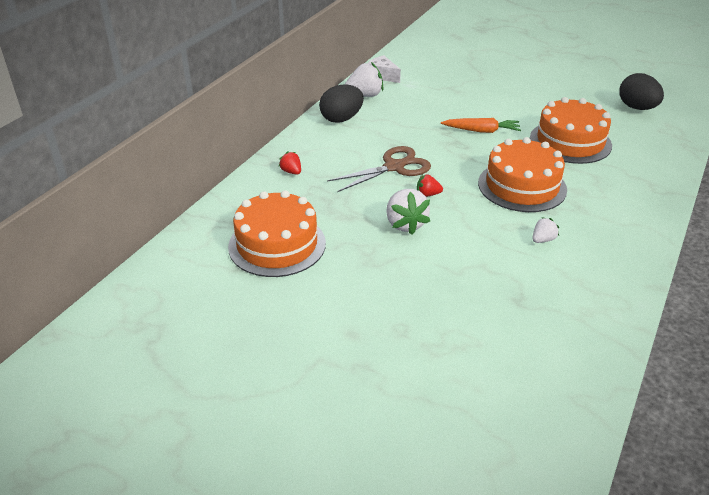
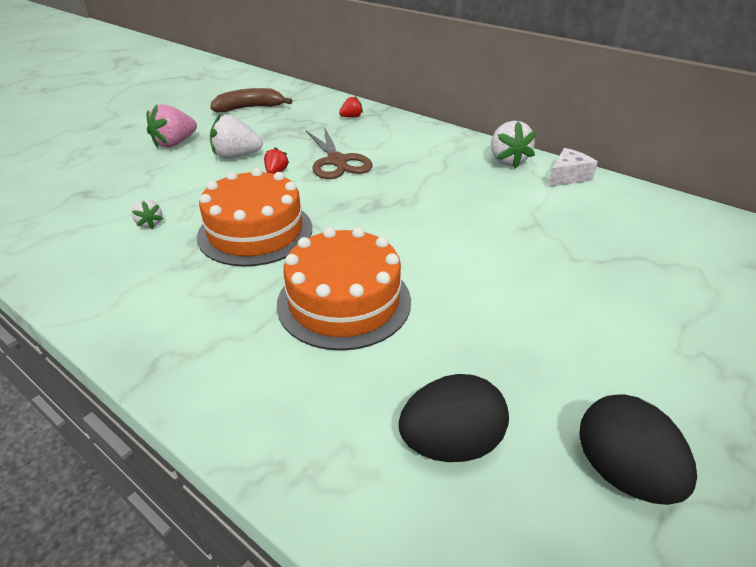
camera: 100 degrees right, 0 degrees up
(277, 245) = (249, 108): orange cake -> brown banana
(341, 119) = (449, 144): black egg -> black egg (622, 472)
(391, 274) = (175, 143): none -> pink strawberry
(481, 131) = (399, 227): orange carrot -> none

